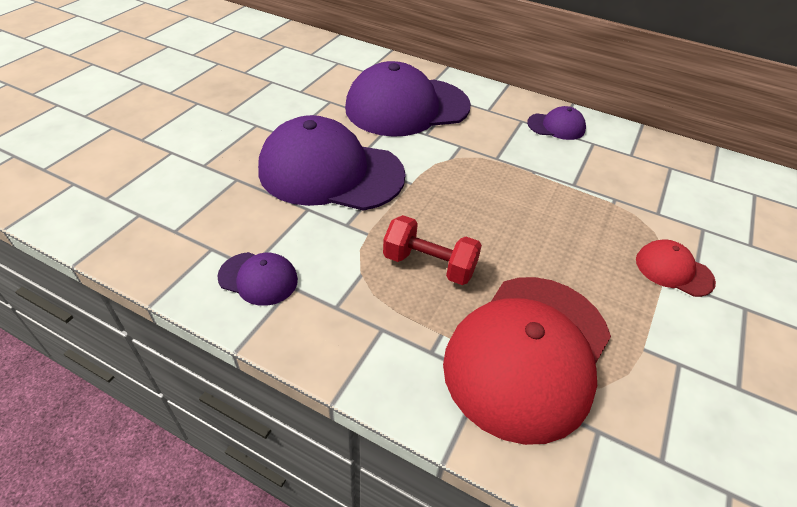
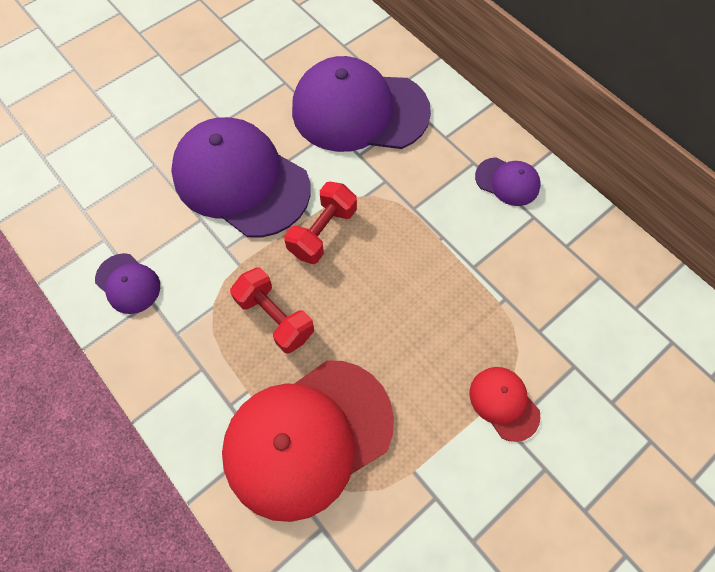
camera: 25 degrees right, 20 degrees up
(430, 191) = (322, 232): none -> red dumbbell

